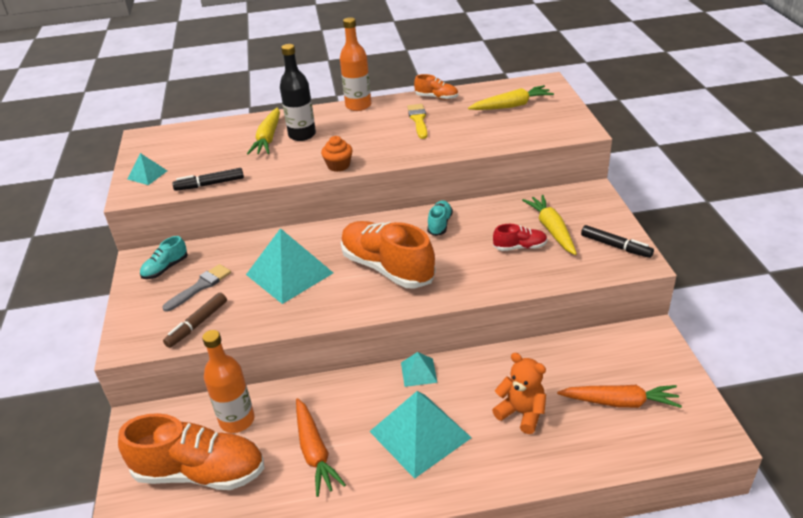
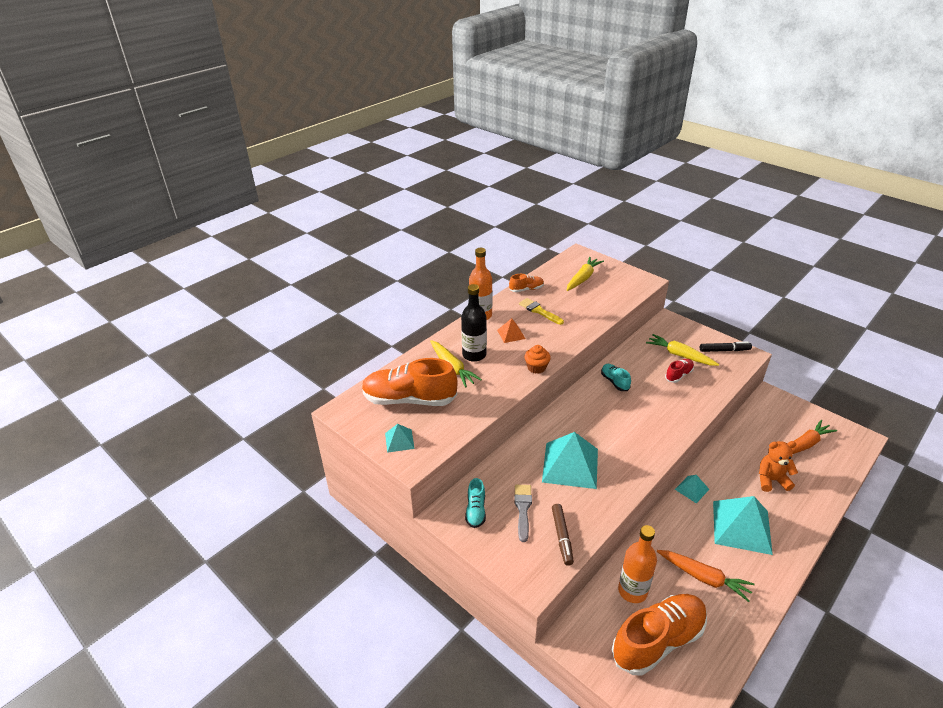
camera: 40 degrees left, 0 degrees up
(210, 184) = (464, 424): black marker -> none
(360, 130) = (511, 334): none -> orange pyramid
(387, 268) = (625, 428): orange shoe -> orange shoe (409, 399)

